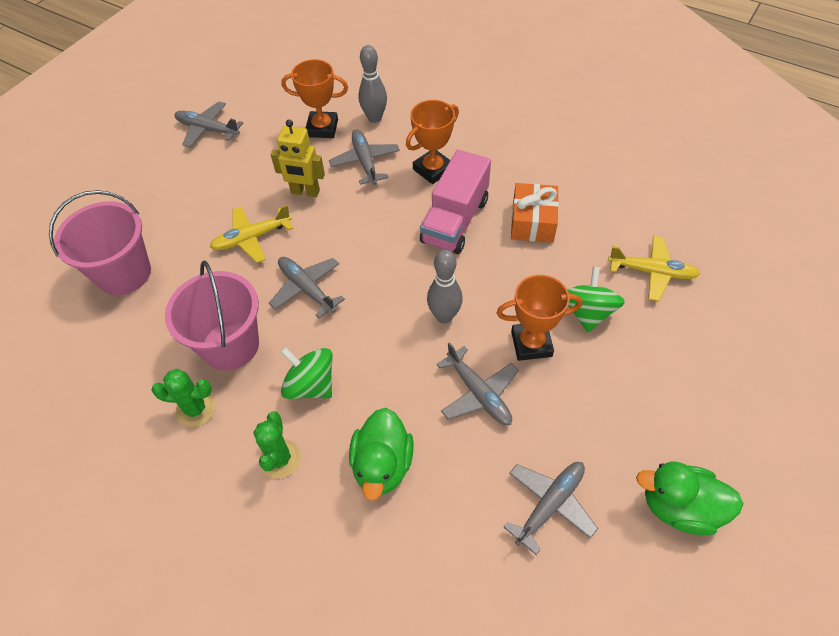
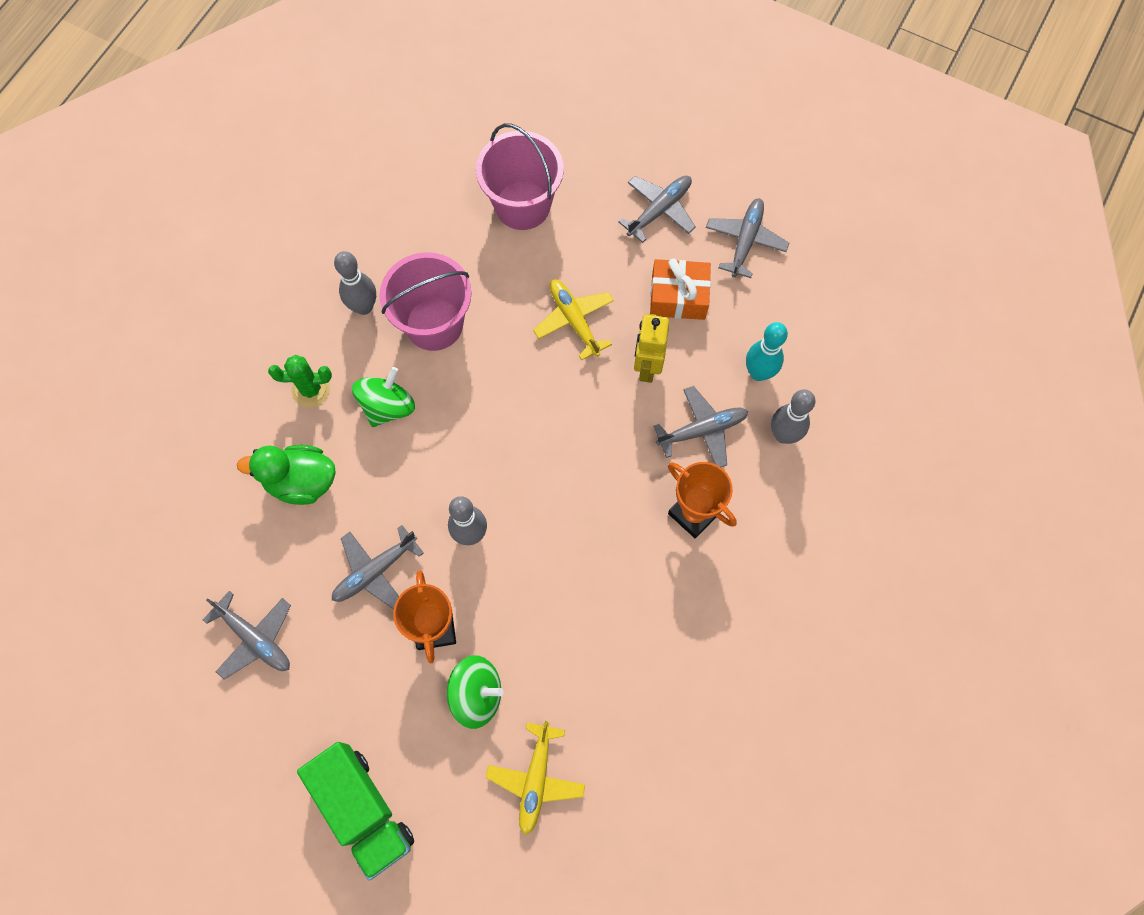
camera: 85 degrees right, 15 degrees up
(196, 409) = (364, 307): green cactus -> grey bowling pin
(307, 289) = (505, 387): grey plane -> grey plane (659, 210)
(322, 128) = (758, 373): orange trophy -> turquoise bowling pin
(455, 221) = (609, 542): pink truck -> none
(532, 222) = (611, 636): orange gift -> orange gift (678, 297)
(679, 507) = (246, 766): green duck -> none
(700, 399) = (363, 809): none -> green truck

